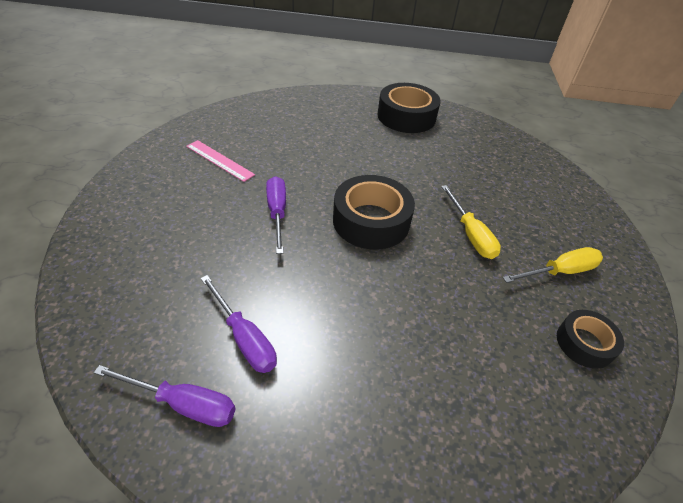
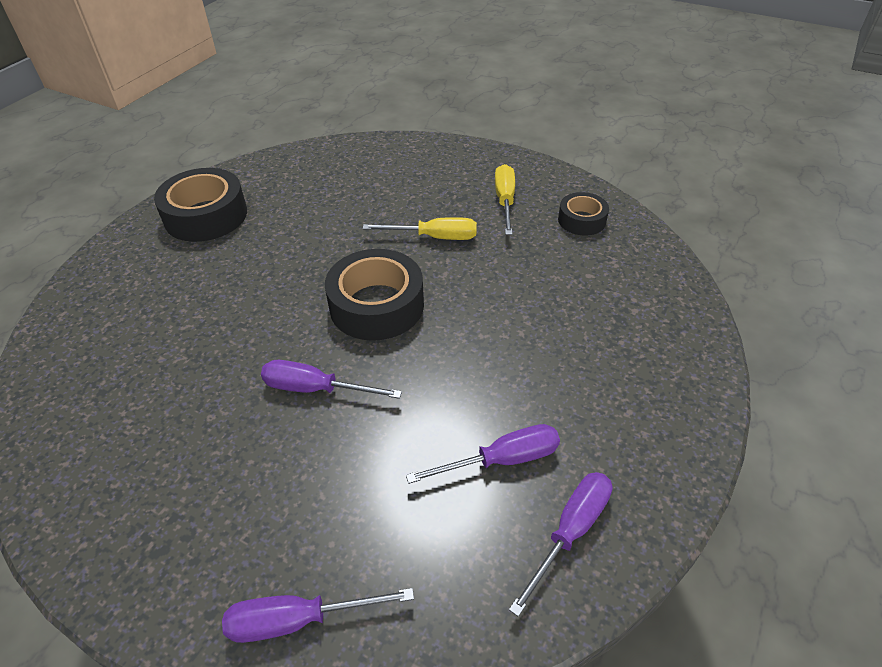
camera: 65 degrees left, 0 degrees up
(101, 257) = (298, 620): none -> purple screwdriver
(219, 160) = (160, 435): pink ruler -> none

